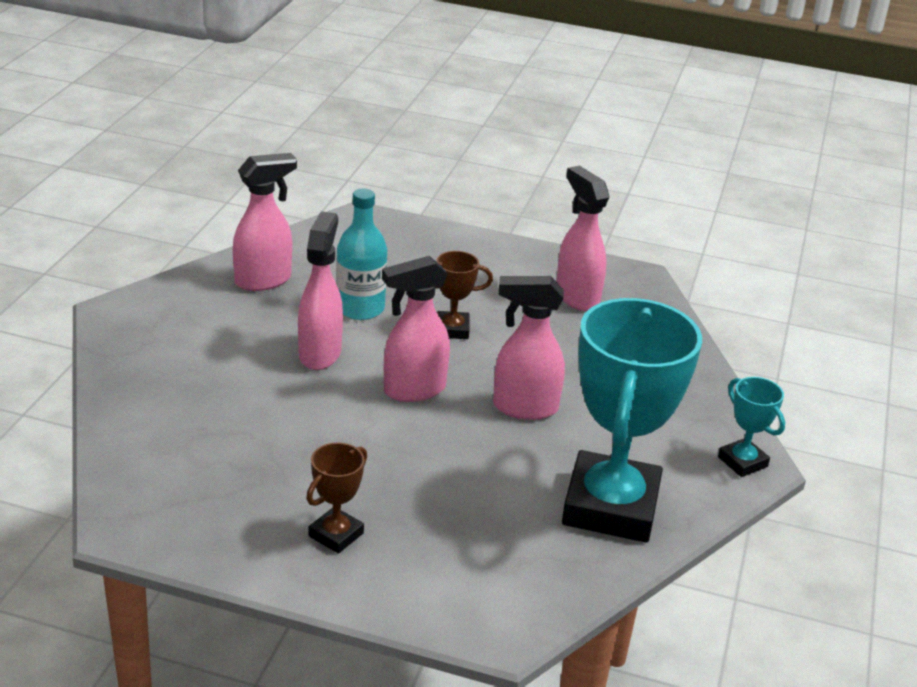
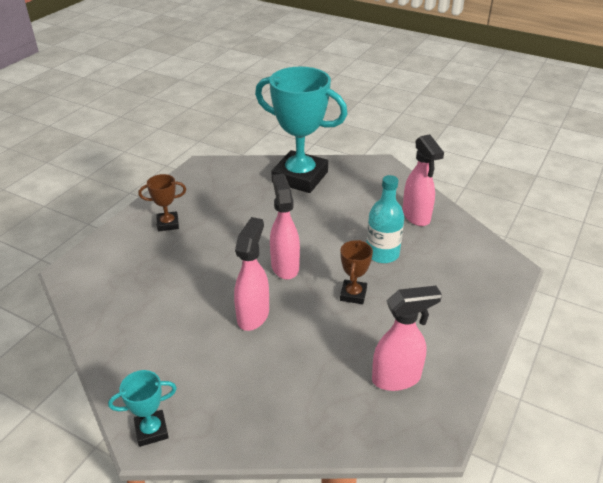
camera: 105 degrees right, 5 degrees up
(320, 353) = (331, 232): pink spray bottle -> none
(336, 535) = (168, 224): brown trophy -> brown trophy turned 60 degrees counterclockwise
(610, 506) = (139, 337): turquoise trophy -> turquoise trophy (300, 177)

